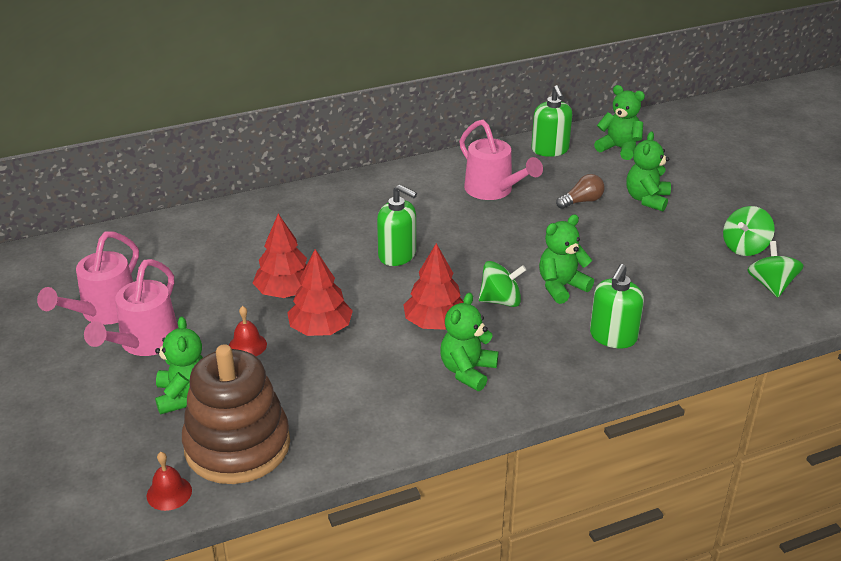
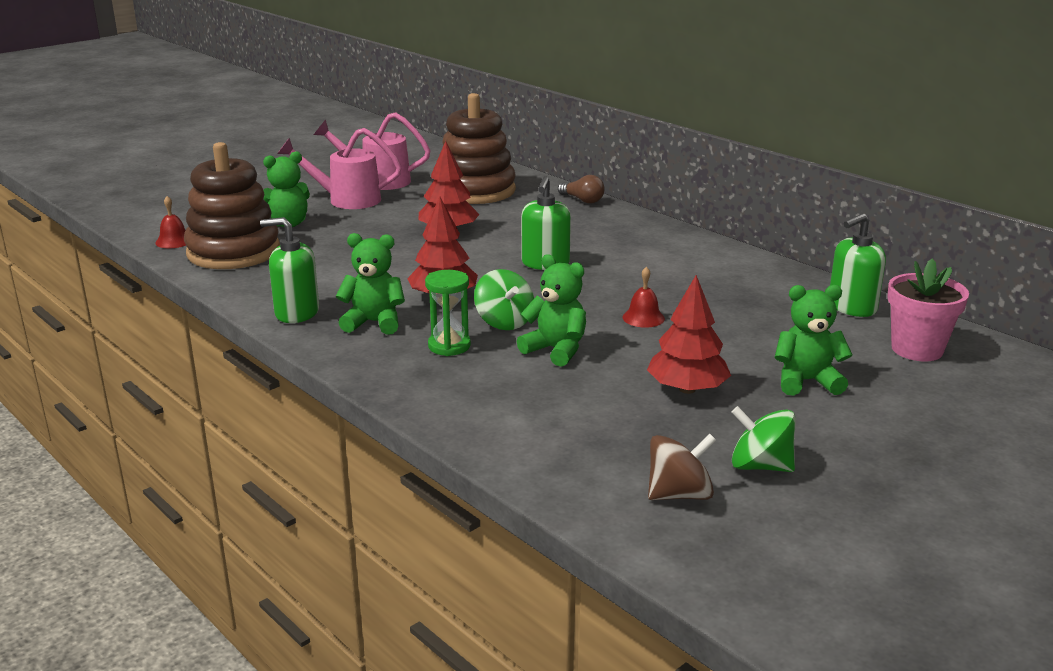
camera: 70 degrees right, 10 degrees down
(190, 255) = (475, 191): none -> brown stacking toy
(247, 345) = (363, 232): red bell -> red bell (643, 318)
(321, 329) = (403, 253): red tree -> red tree (687, 389)
(493, 190) = (718, 289): pink watering can -> none
(531, 337) = (449, 346): none -> green hourglass
(582, 201) = (752, 340): brown light bulb -> brown light bulb (582, 200)
(613, 337) = (479, 391): green soap dispenser -> green soap dispenser (296, 313)
(619, 148) = (917, 349): green teddy bear -> pink flower pot
(771, 285) = (679, 494): green spinning top -> brown spinning top

